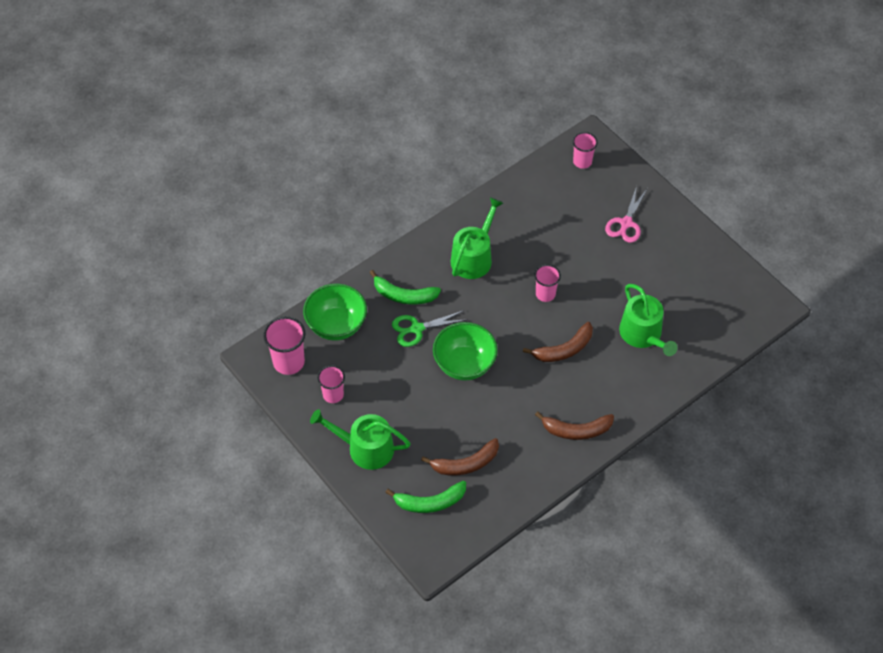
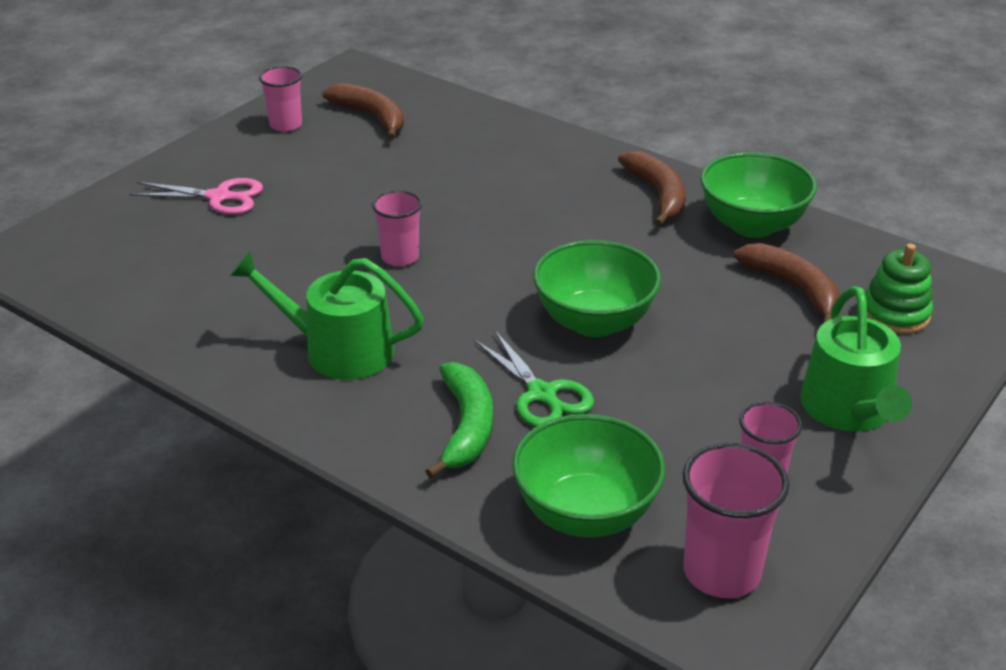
camera: 105 degrees left, 20 degrees down
(430, 502) = (895, 314): green banana -> green stacking toy
(531, 467) = (752, 225): none -> green bowl
(564, 349) = (510, 224): brown banana -> brown banana (372, 117)
(582, 161) = (73, 257): pink cup -> pink cup (286, 125)
(643, 335) = (448, 159): green watering can -> none

